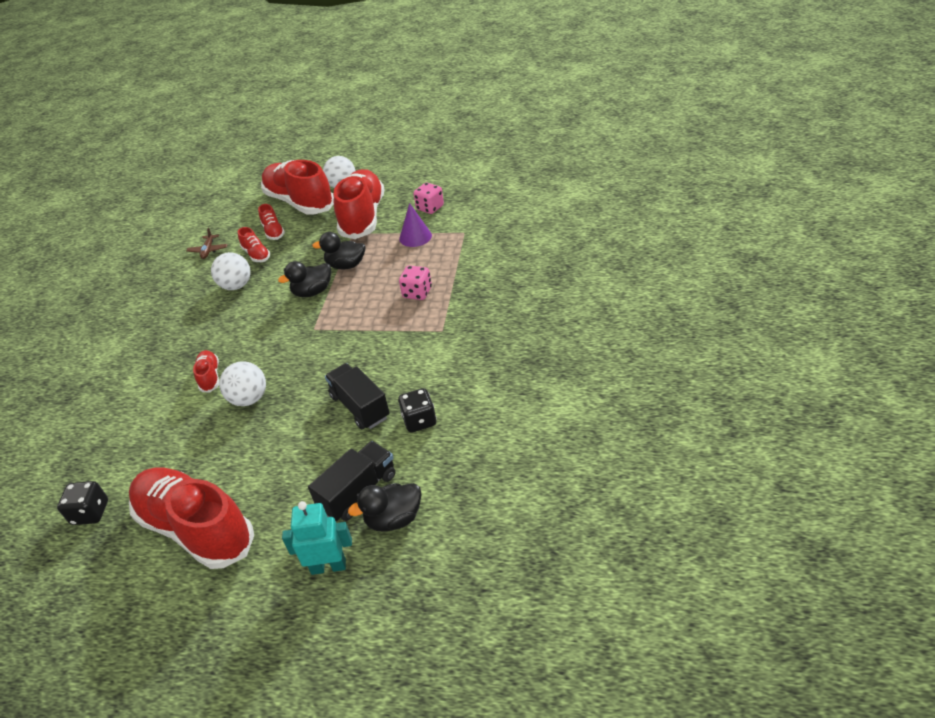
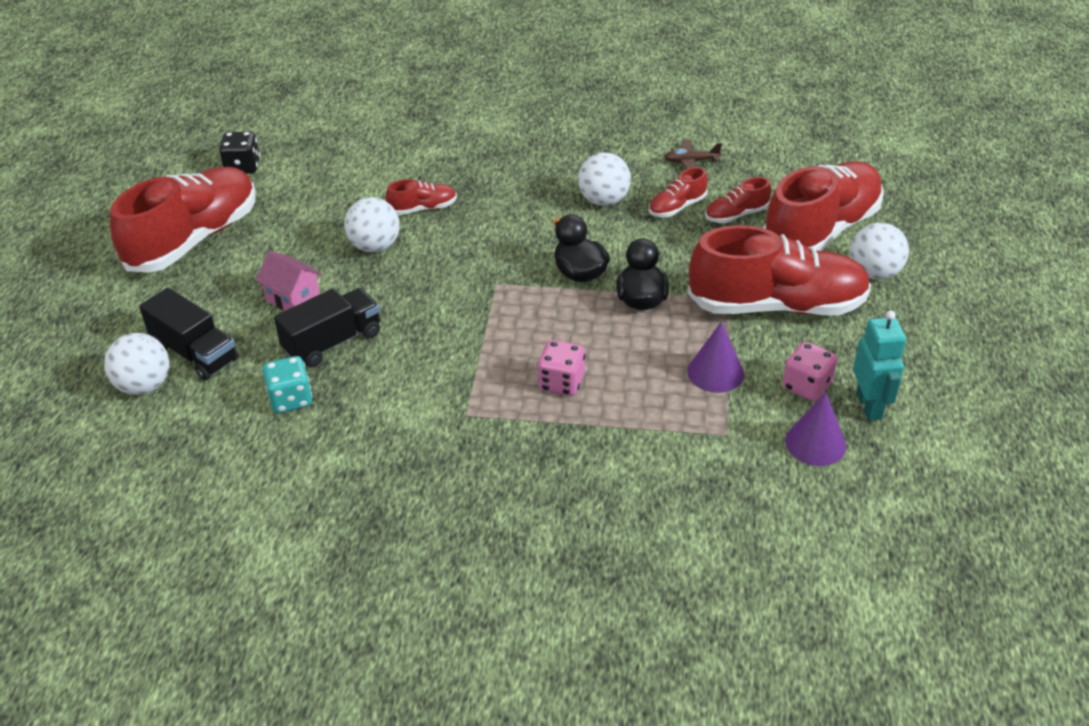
camera: 85 degrees right, 0 degrees up
(302, 439) = (293, 298): none -> pink house
(328, 566) = (104, 340): turquoise robot -> turquoise robot (869, 406)
(393, 519) = (144, 386): black duck -> white ball
(419, 420) = (290, 399): black dice -> turquoise dice
(472, 206) = (815, 443): none -> purple cone

